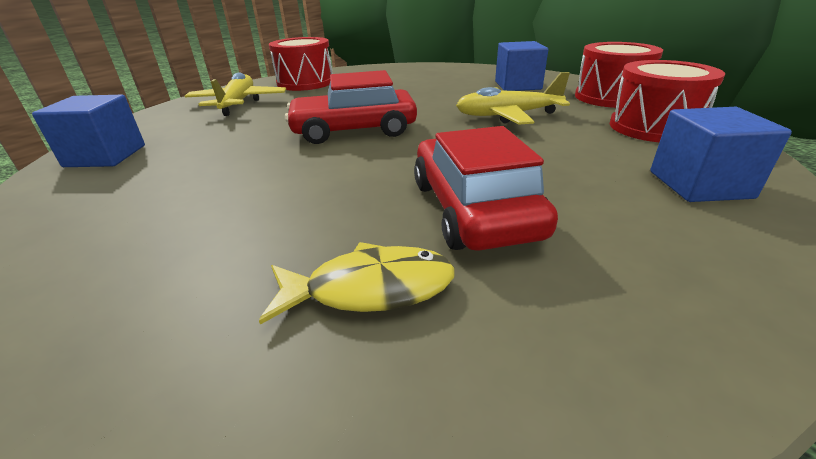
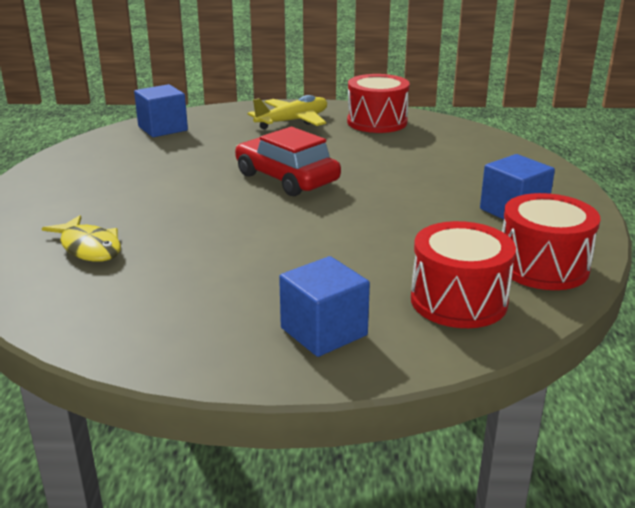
camera: 55 degrees right, 5 degrees down
(474, 209) = (197, 253): red car -> none
(507, 115) = (401, 226): yellow plane -> none

